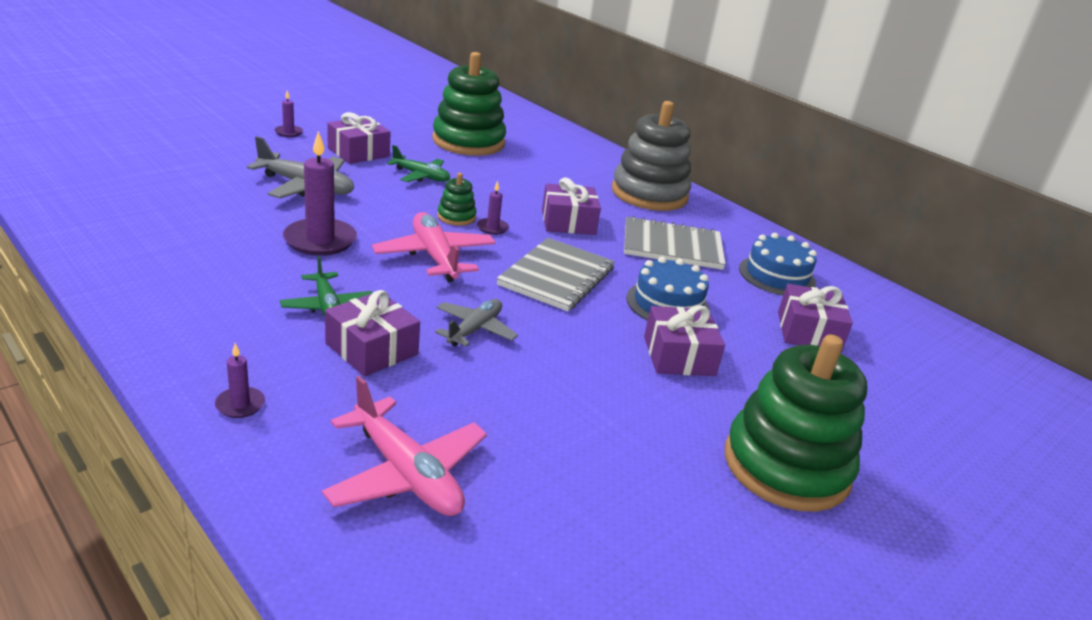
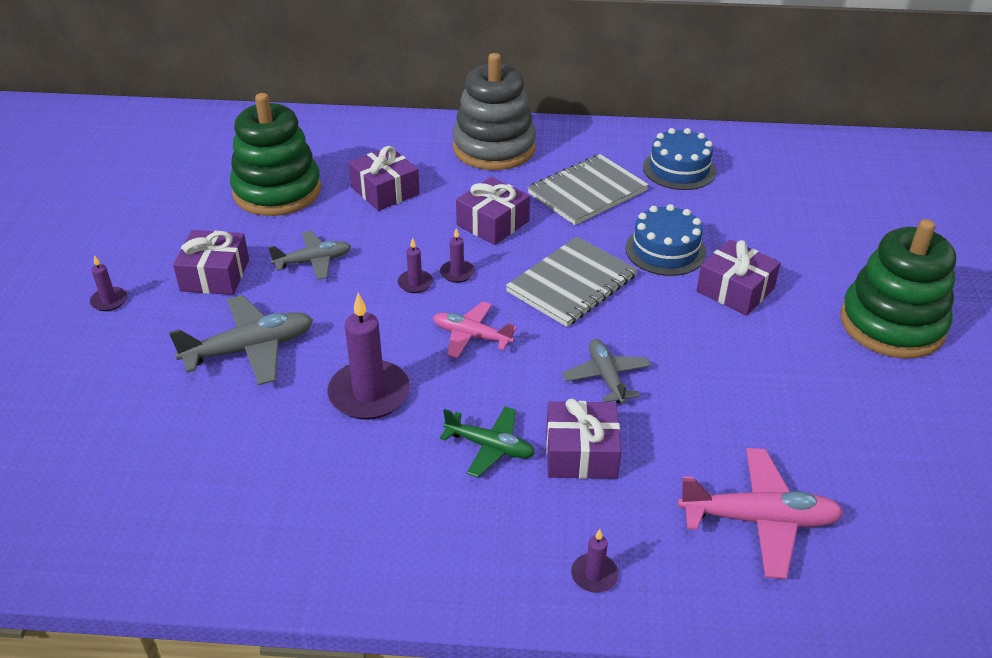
camera: 40 degrees left, 10 degrees up
(421, 176) = (313, 261): green plane -> grey plane
(435, 257) = (471, 336): pink plane -> pink plane, size x0.65
(456, 217) = (415, 283): green stacking toy -> purple candle
(557, 277) = (572, 284): grey notebook -> grey notebook turned 60 degrees clockwise
(808, 332) = (761, 206): purple gift -> purple gift (385, 191)

